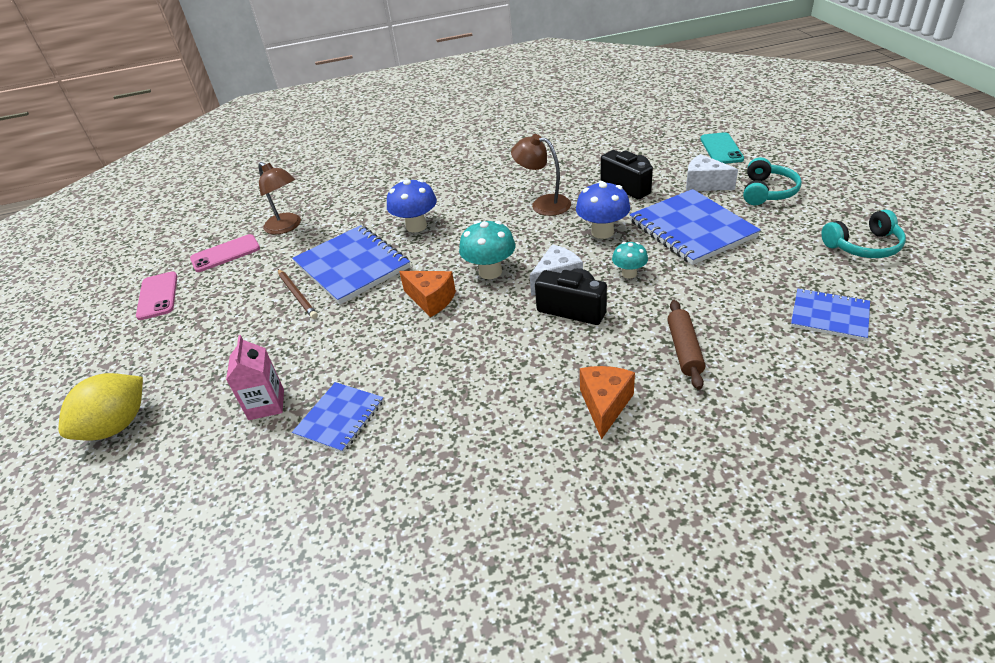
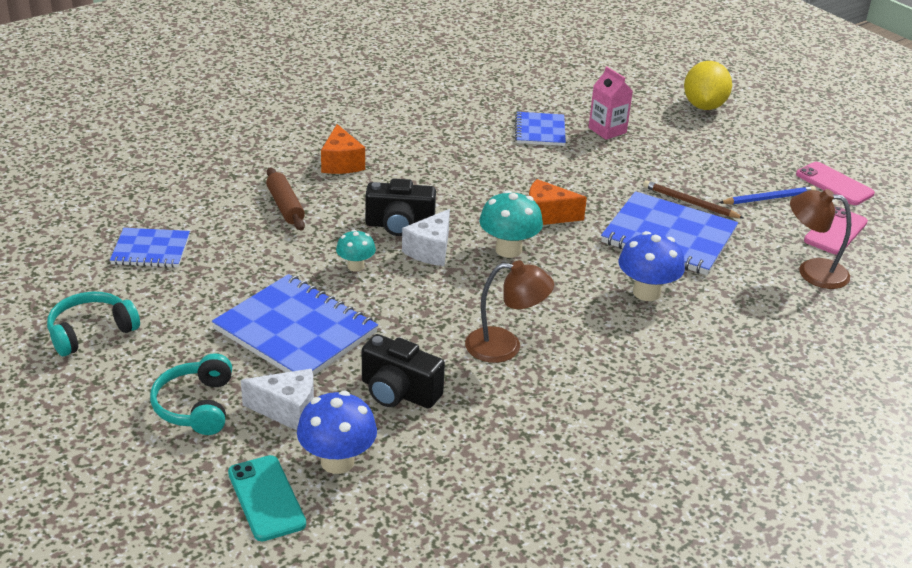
camera: 150 degrees right, 5 degrees down
(229, 290) = (768, 198): none -> blue pencil
(602, 232) = (405, 313): blue mushroom -> blue mushroom (337, 461)

